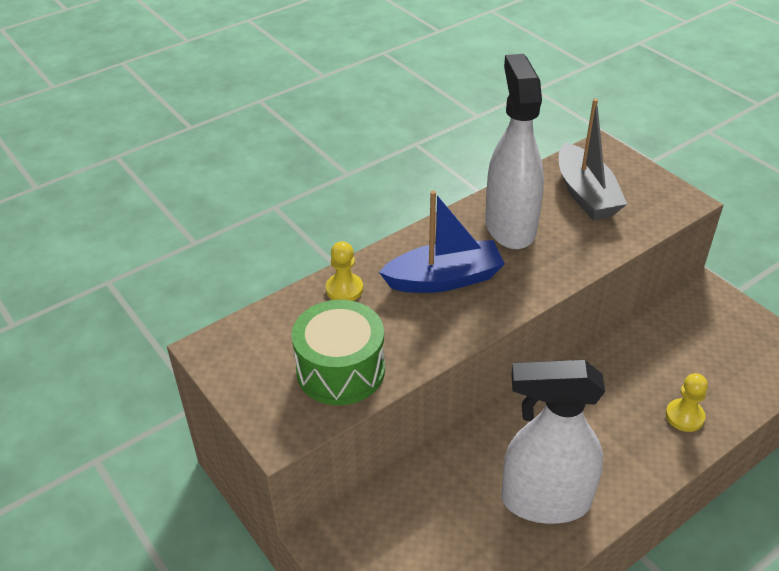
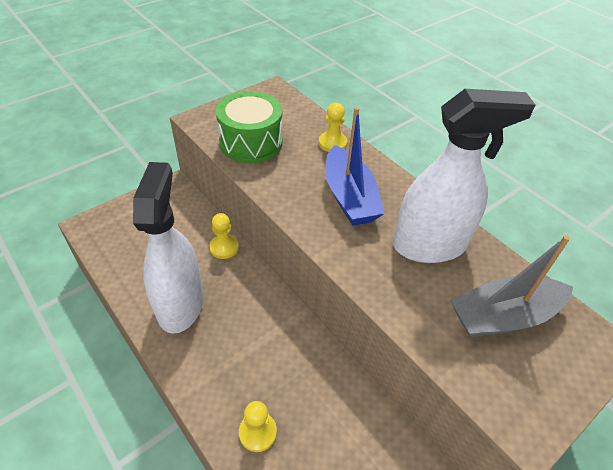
camera: 85 degrees right, 5 degrees up
(447, 461) = (224, 247): none -> yellow pawn

